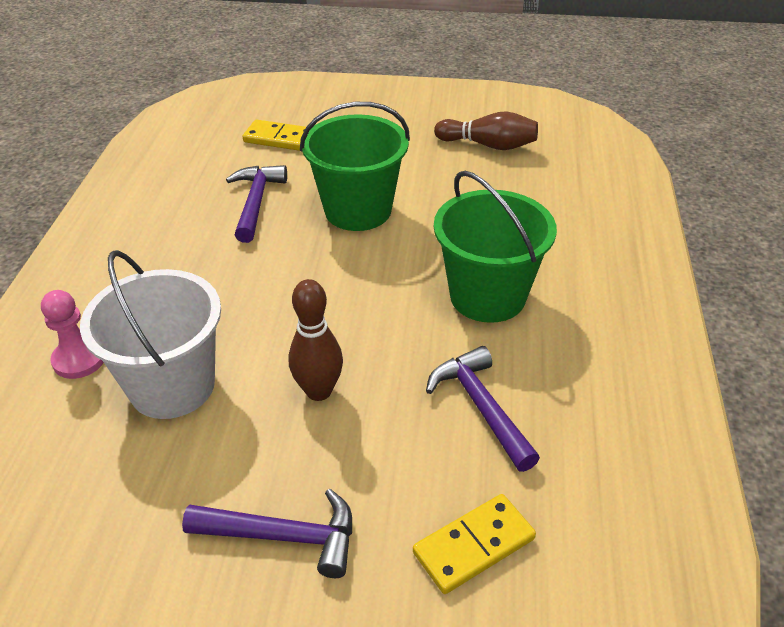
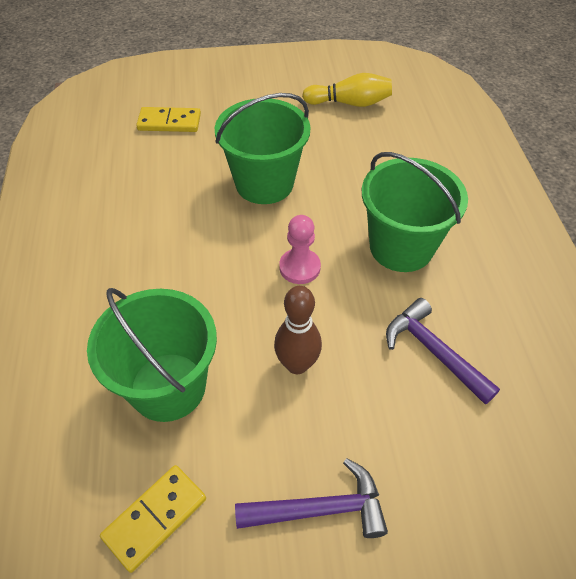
camera: 15 degrees left, 10 degrees up
(79, 359) = (72, 377): pink pawn -> pink pawn (299, 267)
(172, 386) = (168, 386): white bucket -> green bucket
(256, 202) = (172, 189): purple hammer -> none
(473, 545) = (473, 479): yellow domino -> yellow domino (155, 518)
(488, 145) = (349, 103): brown bowling pin -> yellow bowling pin

